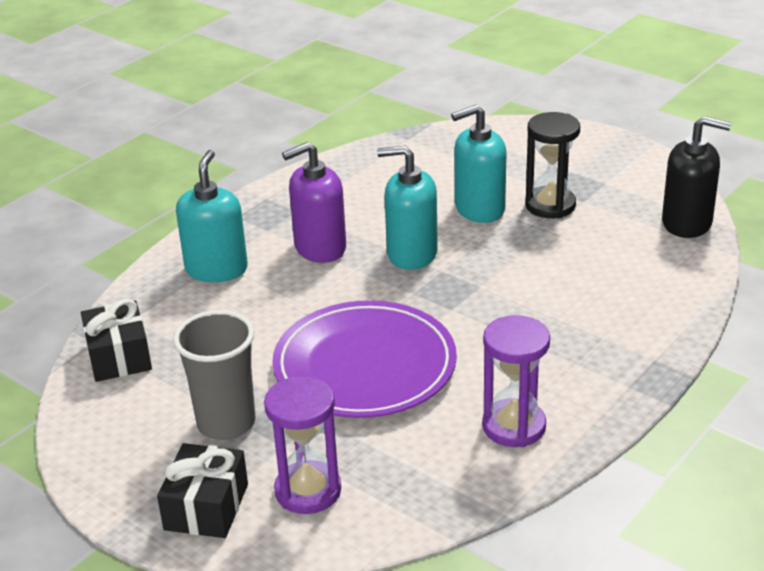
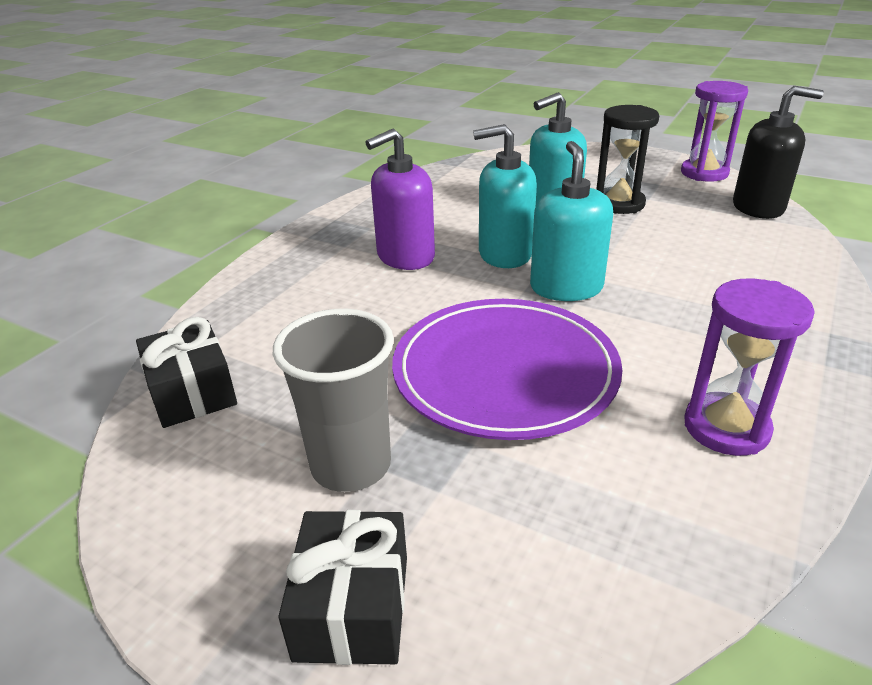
camera: 10 degrees left, 0 degrees up
(216, 269) = (297, 286): turquoise soap dispenser -> turquoise soap dispenser (566, 287)
(308, 491) = (498, 557): purple hourglass -> purple hourglass (704, 173)

